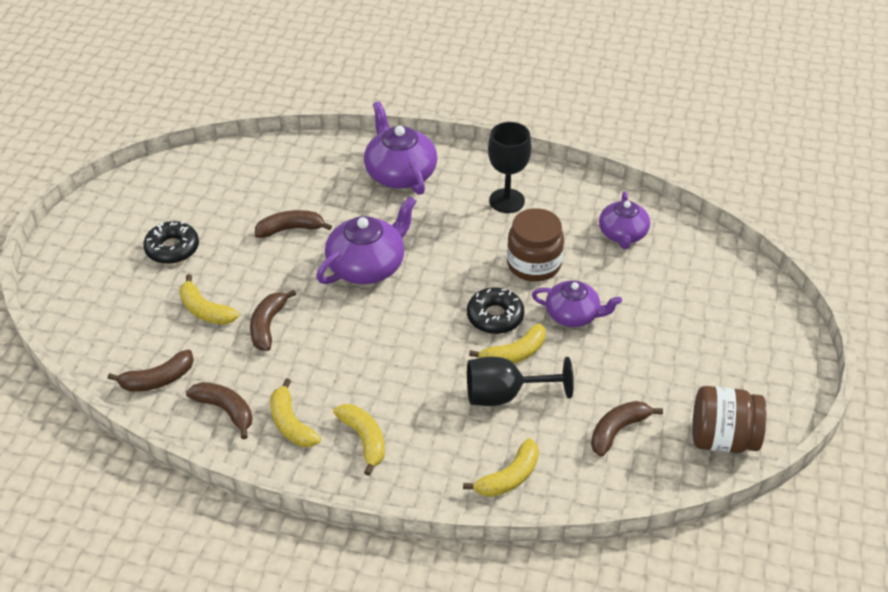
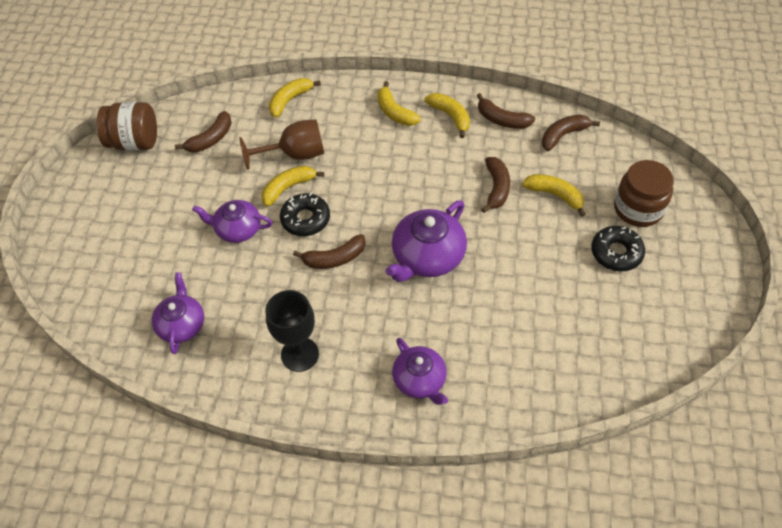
camera: 175 degrees right, 10 degrees up
(290, 229) = (513, 289): brown banana -> brown banana (335, 258)
(400, 173) = (420, 380): purple teapot -> purple teapot, size x0.66
(504, 395) = (295, 154): black goblet -> brown goblet
(534, 264) = (271, 277): brown jar -> brown jar (638, 209)

